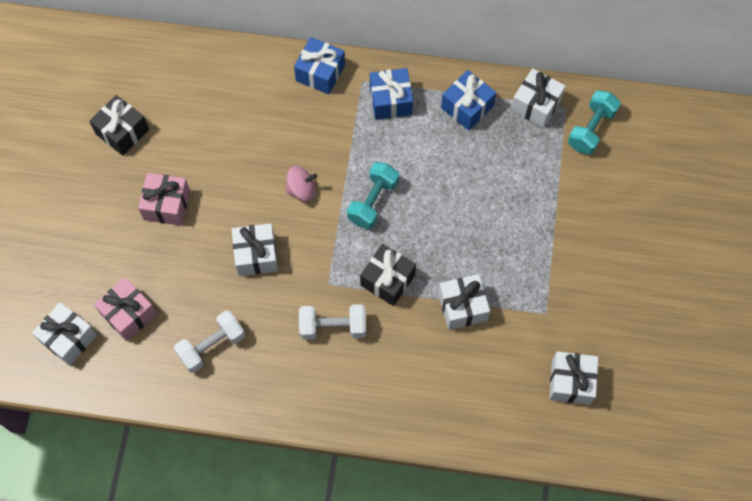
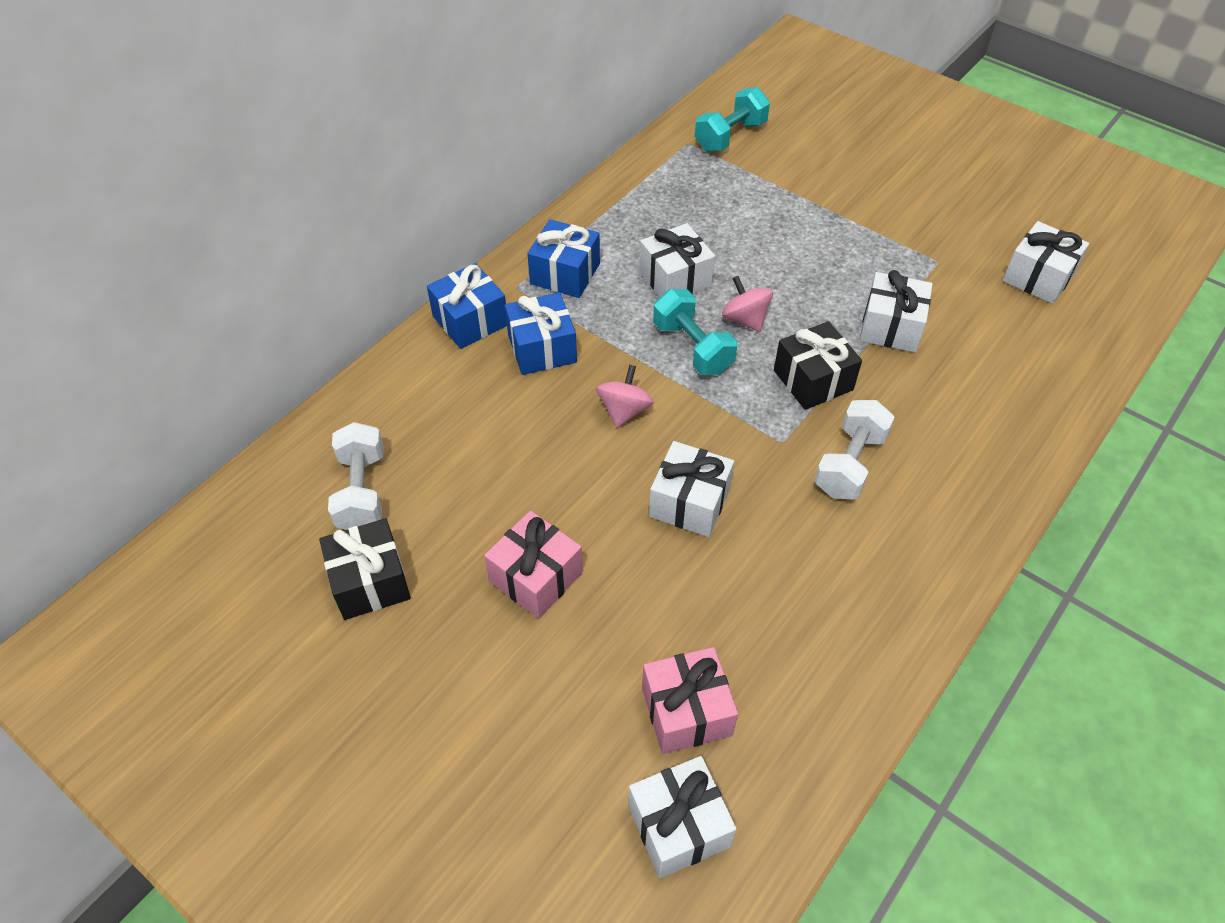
camera: 60 degrees left, 15 degrees down
(212, 346) = (804, 620): white dumbbell -> white dumbbell (362, 491)
(415, 219) = (745, 319): none -> pink spinning top
(467, 107) = (627, 214): blue gift -> blue gift (542, 348)
(536, 105) = (668, 162): white gift -> white gift (675, 279)
(591, 129) = (730, 136): turquoise dumbbell -> turquoise dumbbell turned 75 degrees clockwise

